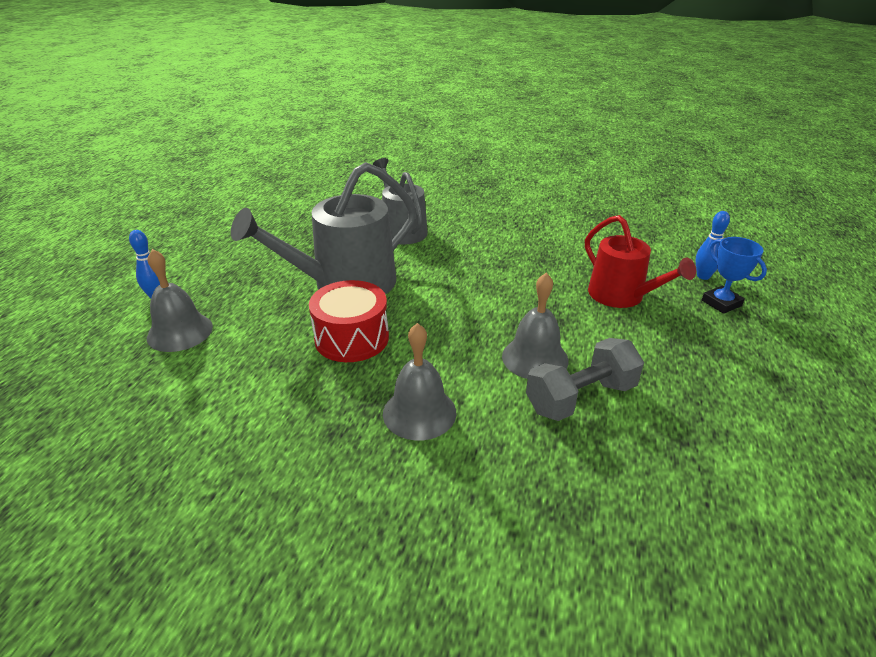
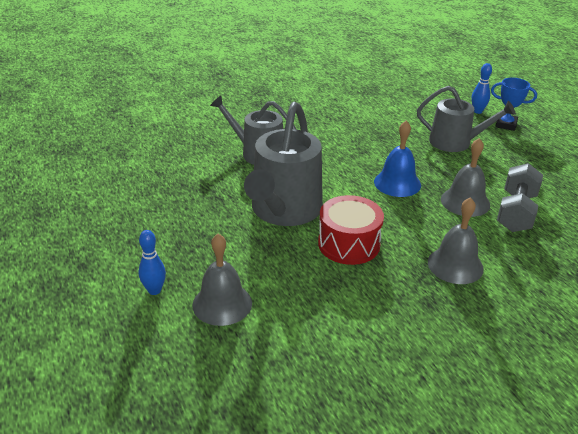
camera: 40 degrees left, 0 degrees up
(489, 307) = (397, 183): none -> blue bell
(621, 296) = (455, 142): red watering can -> grey watering can

